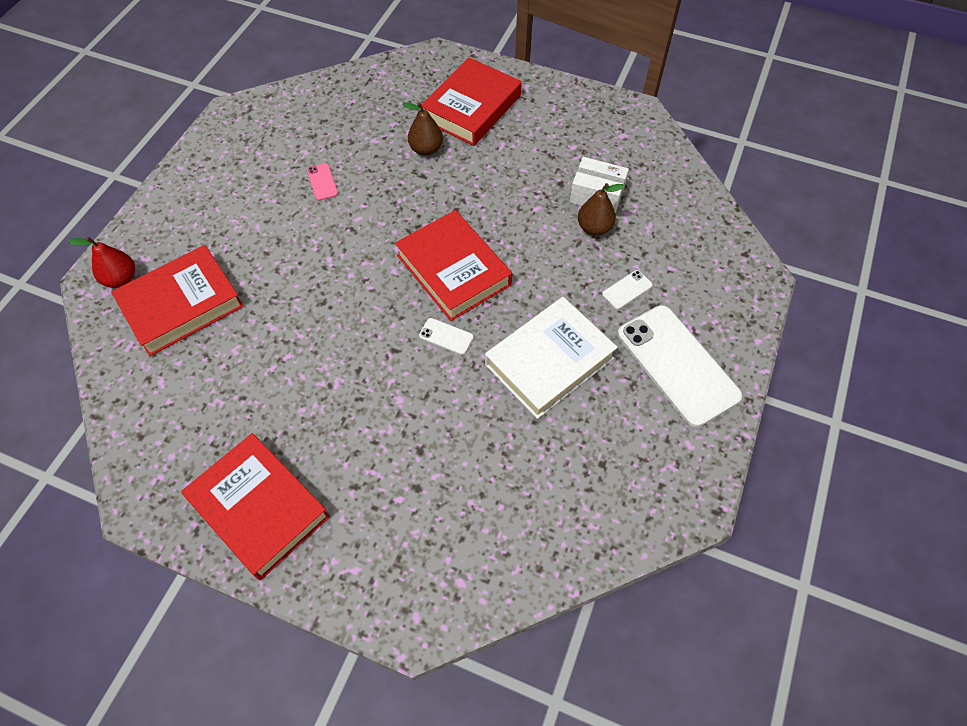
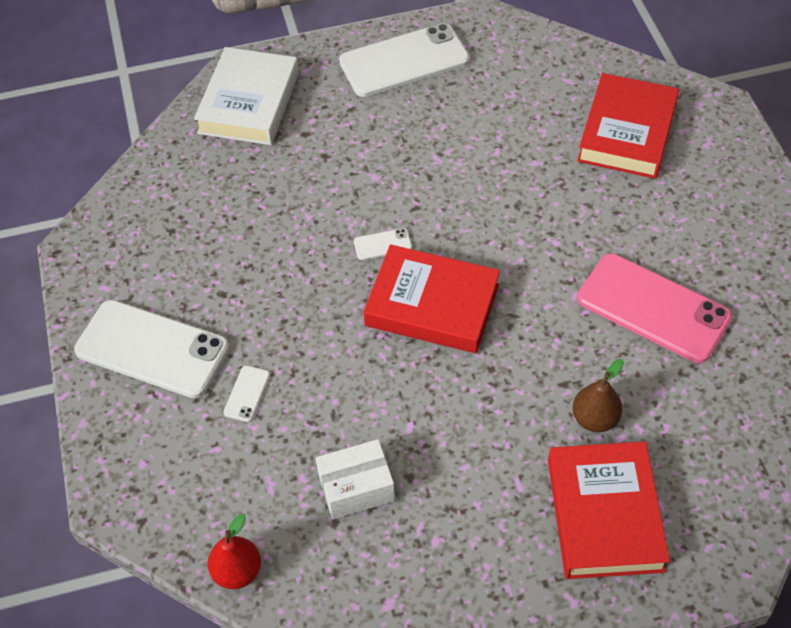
camera: 145 degrees right, 5 degrees down
(121, 279) = (701, 119): red pear -> red pear (237, 571)
(259, 508) = (404, 61): red book -> white phone
(322, 182) = (653, 308): pink phone -> pink phone, size x2.47
(549, 361) = (273, 280): white book -> white book (249, 103)
(594, 228) = (329, 443): brown pear -> none

